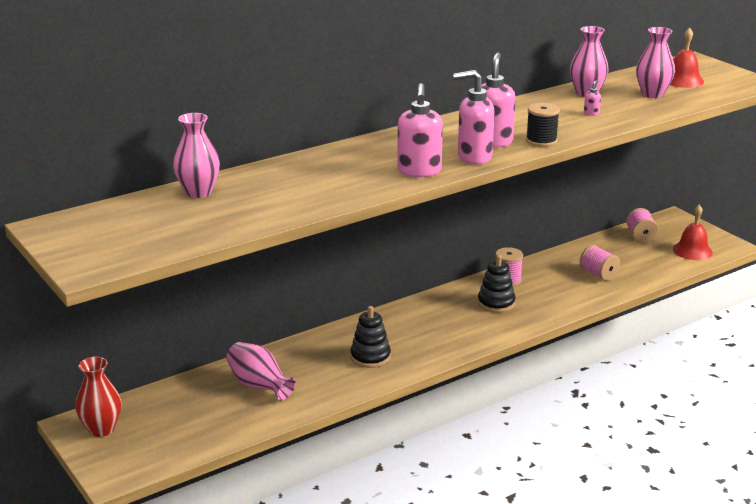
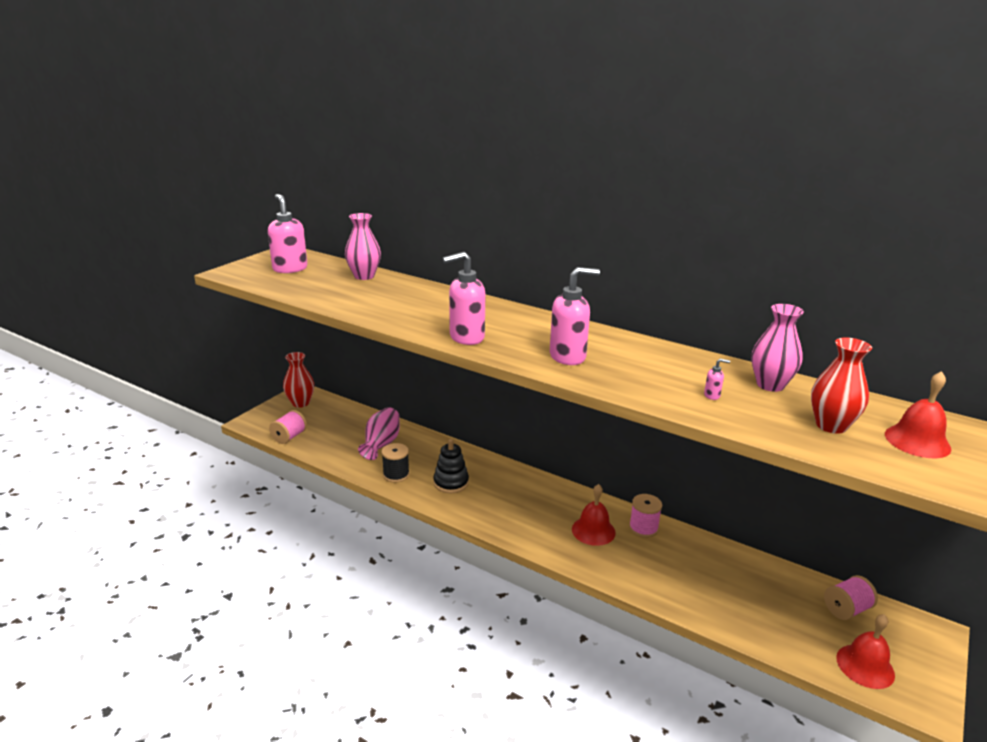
camera: 65 degrees right, 0 degrees up
(473, 157) = (521, 354): pink soap dispenser -> pink soap dispenser (290, 269)
(496, 303) = (593, 530): black stacking toy -> red bell
(541, 140) = (599, 379): black spool -> black spool (396, 474)
(598, 274) = (718, 591): pink spool -> pink spool (289, 437)
(652, 94) = (831, 425): pink vase -> red vase

